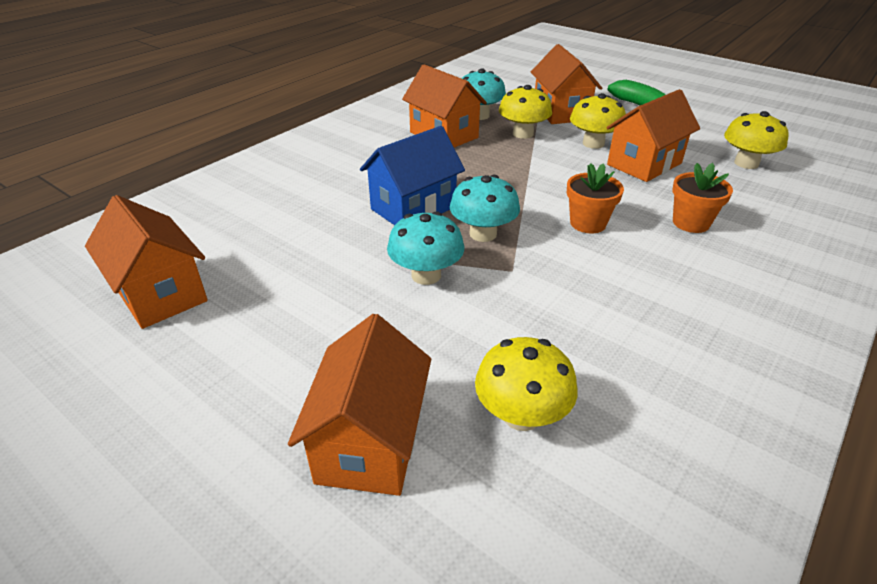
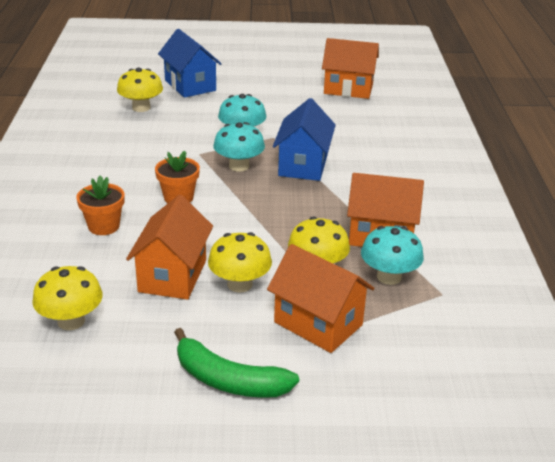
camera: 140 degrees right, 5 degrees down
(370, 443) = (190, 85): orange house -> blue house

